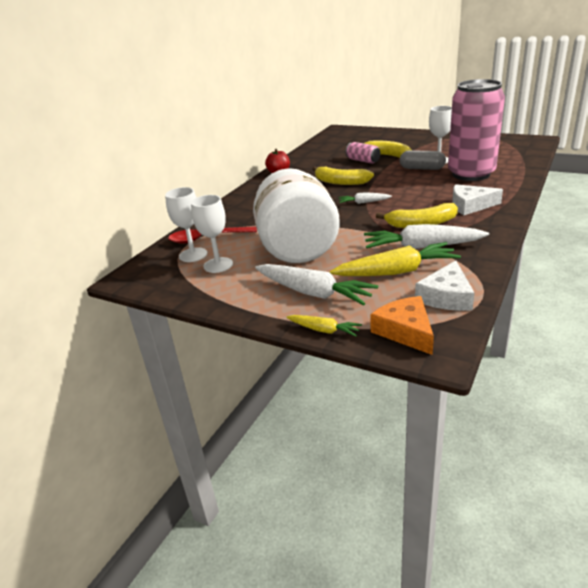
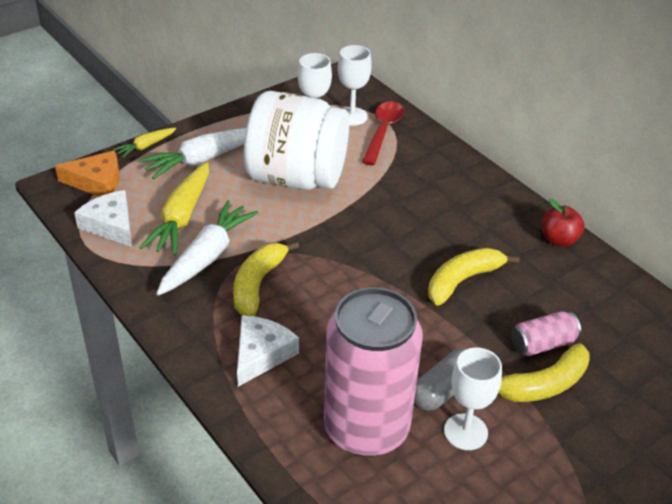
camera: 110 degrees right, 10 degrees up
(363, 202) = (368, 270): white carrot -> none

